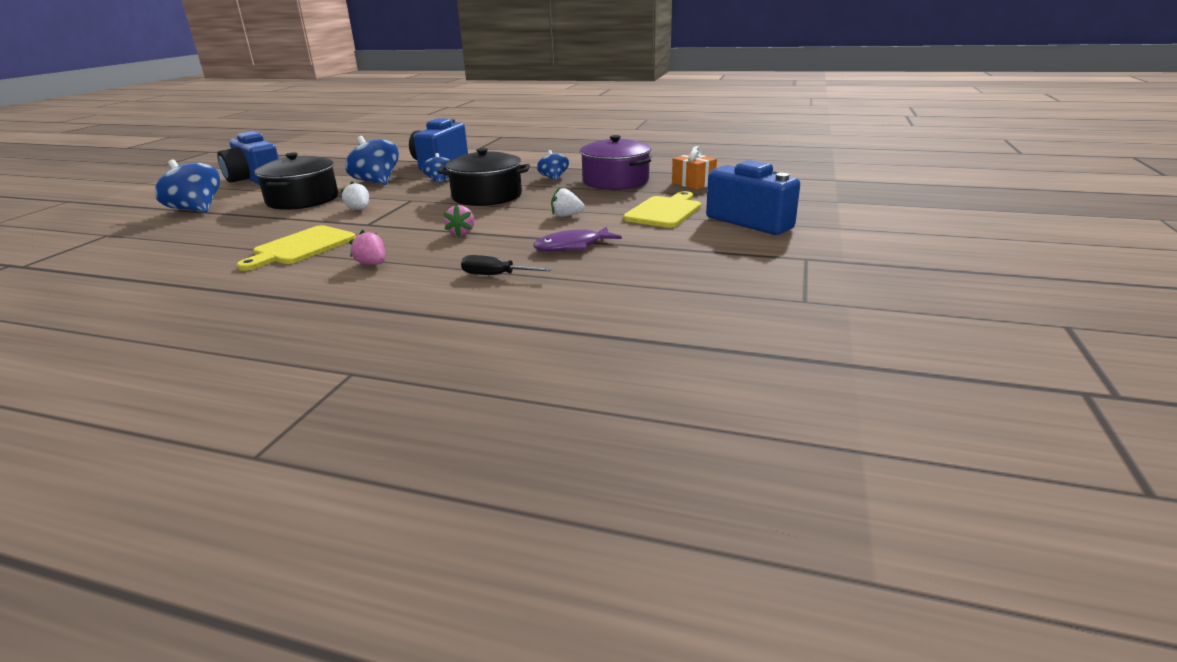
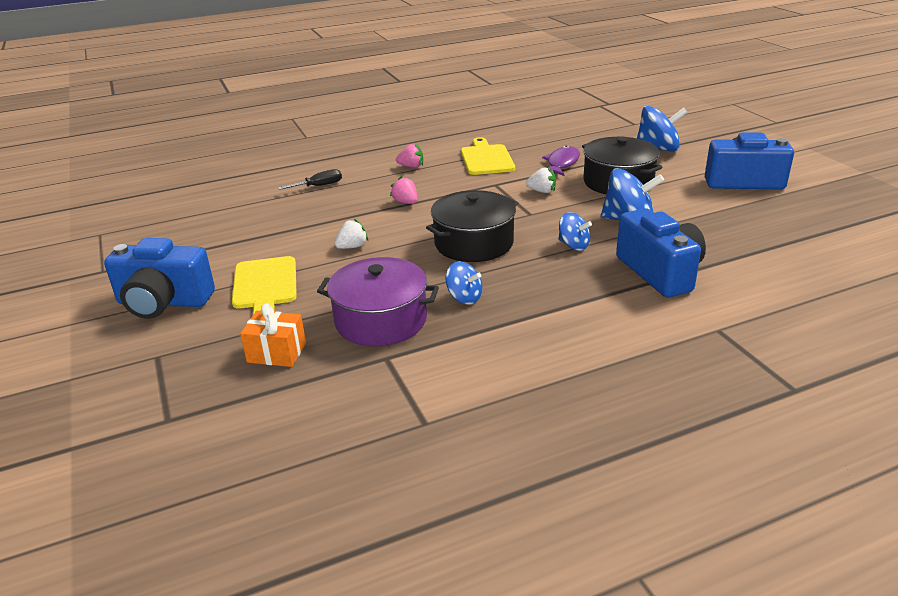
camera: 140 degrees right, 5 degrees up
(572, 246) = (300, 220): purple fish -> purple fish (562, 163)

